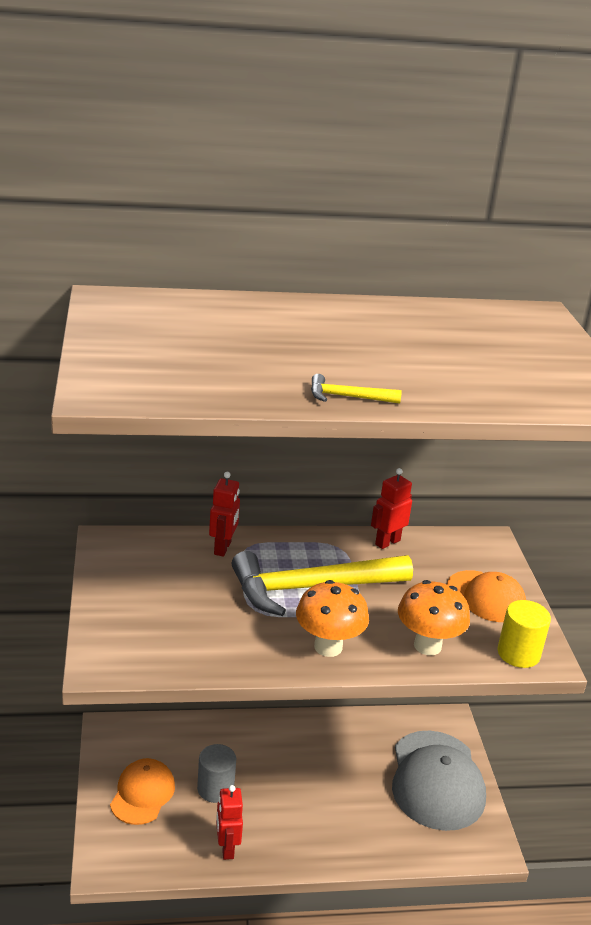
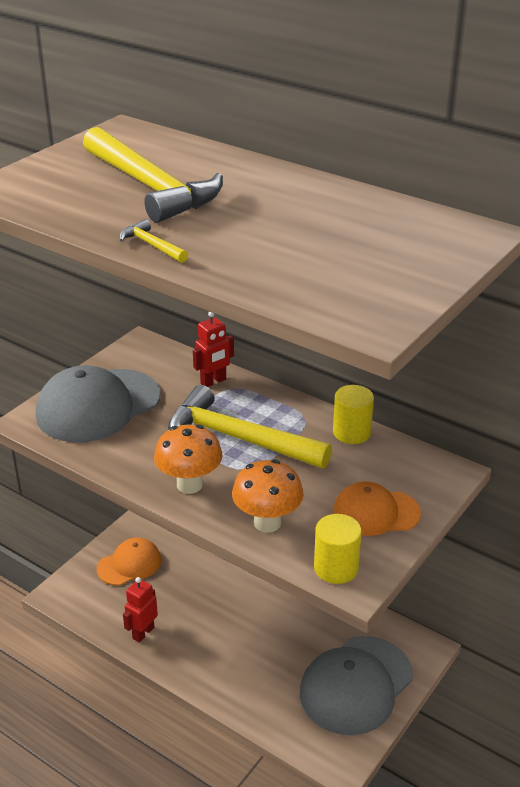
camera: 45 degrees right, 5 degrees up
(149, 617) = (98, 406): none -> grey cap
(215, 789) = (180, 589): grey cylinder -> none
(243, 346) = (151, 187): none -> yellow hammer
(387, 542) = (351, 432): red robot -> yellow cylinder
(486, 597) = (376, 512): orange cap -> orange cap turned 90 degrees clockwise

